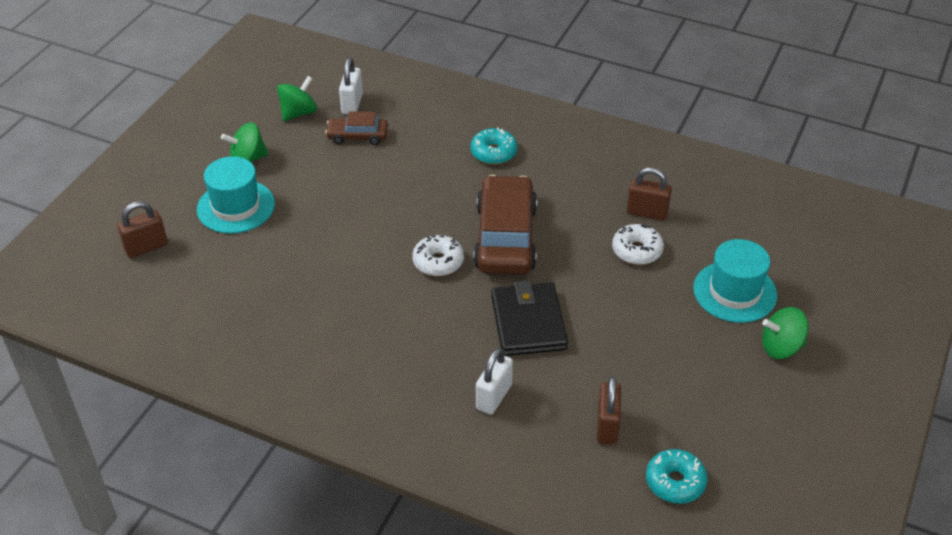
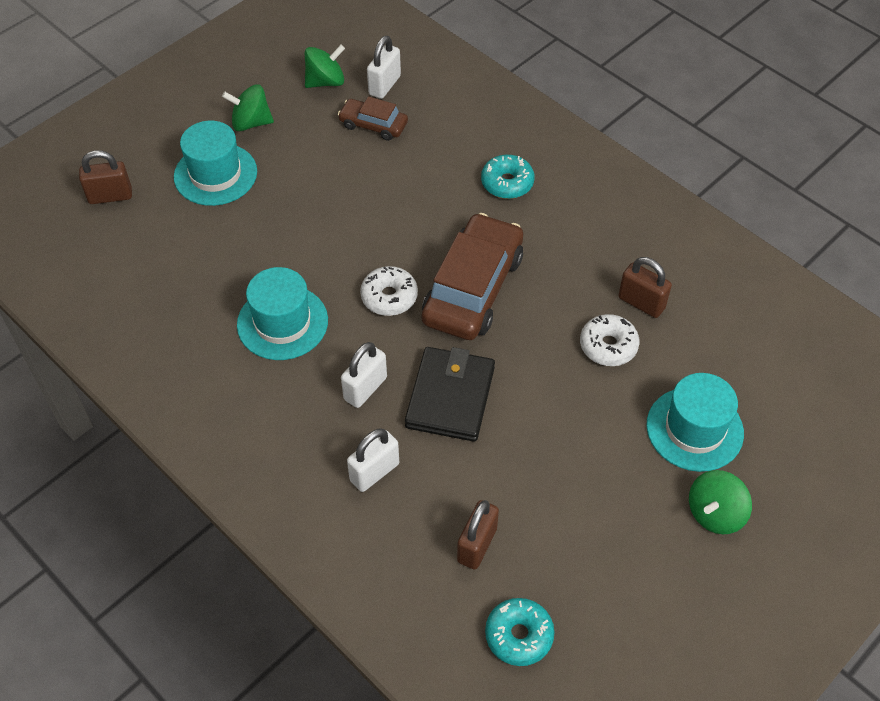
camera: 20 degrees right, 10 degrees up
(355, 305) = (282, 322): none -> turquoise hat
(453, 336) = (365, 388): none -> white padlock
(781, 347) = (715, 513): green spinning top -> green spinning top turned 60 degrees counterclockwise

